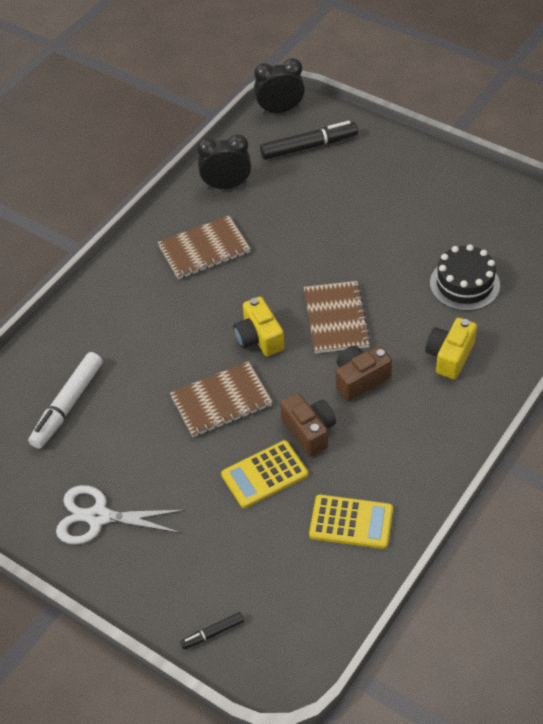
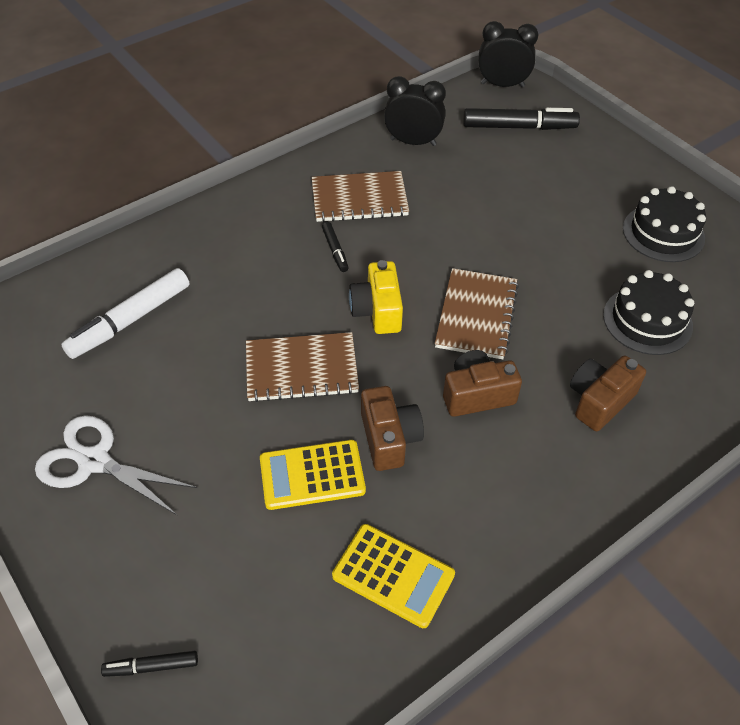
camera: 15 degrees right, 0 degrees up
(204, 299) = (335, 250): none -> black marker
(450, 356) = (599, 401): yellow camera -> brown camera
(454, 209) = (663, 233): none -> black cake

